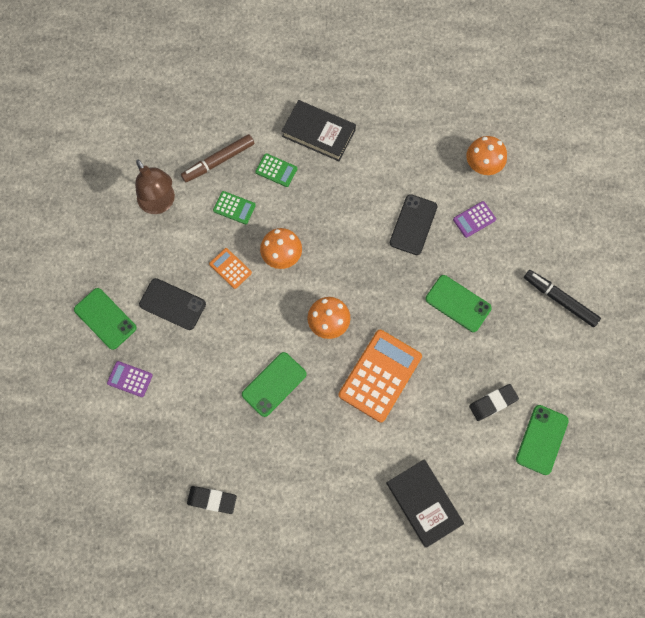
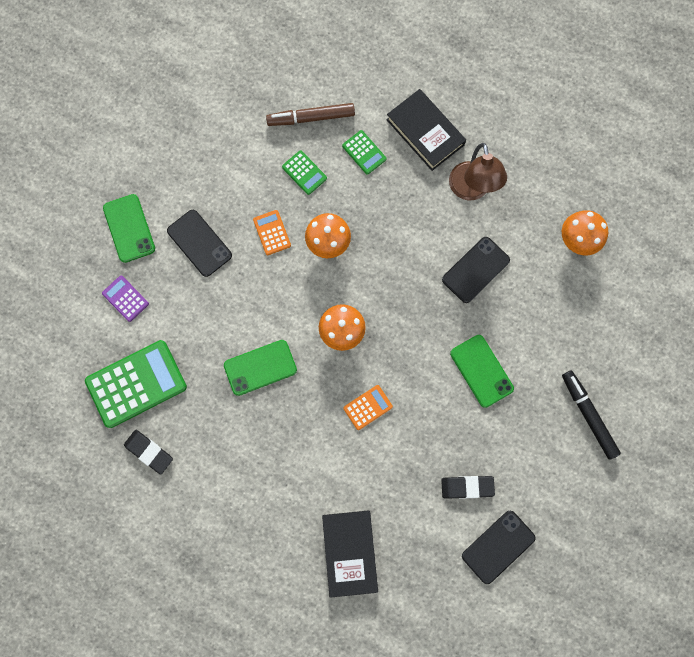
camera: 25 degrees right, 5 degrees up
(160, 203) = (234, 136): brown lamp -> brown lamp (471, 190)
(173, 447) = (136, 384): none -> green calculator
(380, 375) = (368, 407): orange calculator -> orange calculator, size x0.49
(474, 219) = (541, 292): purple calculator -> none
(541, 439) = (498, 546): green phone -> black phone

